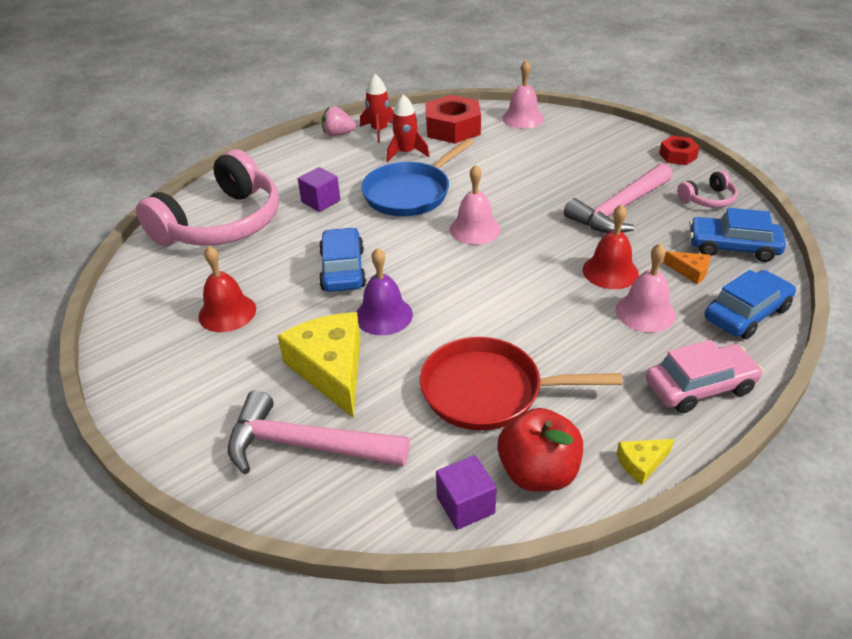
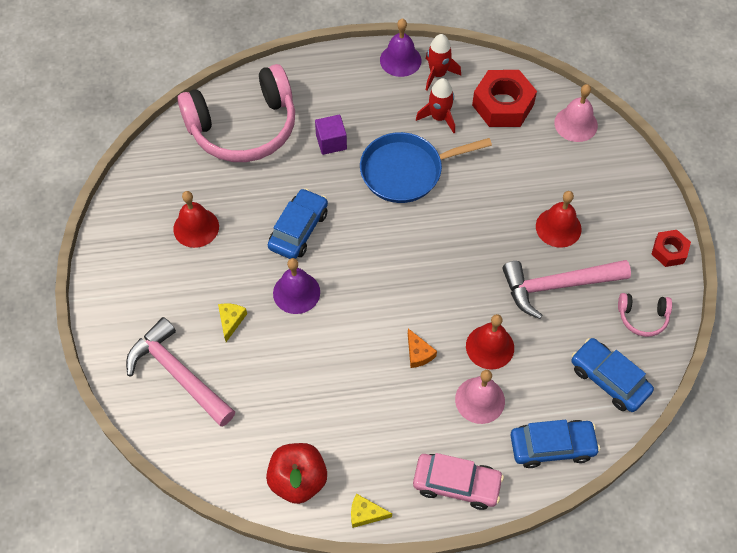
camera: 30 degrees right, 20 degrees up
(331, 369) = (231, 321): yellow cheese -> yellow cheese, size x0.45
(338, 134) = (400, 60): pink strawberry -> purple bell
(465, 505) = (240, 474): purple cube -> none
(474, 229) = (425, 242): pink bell -> none
(488, 391) = (316, 401): red pan -> none
(577, 176) = (558, 227): none -> red bell
(690, 271) = (550, 383): orange cheese -> orange cheese (418, 353)

